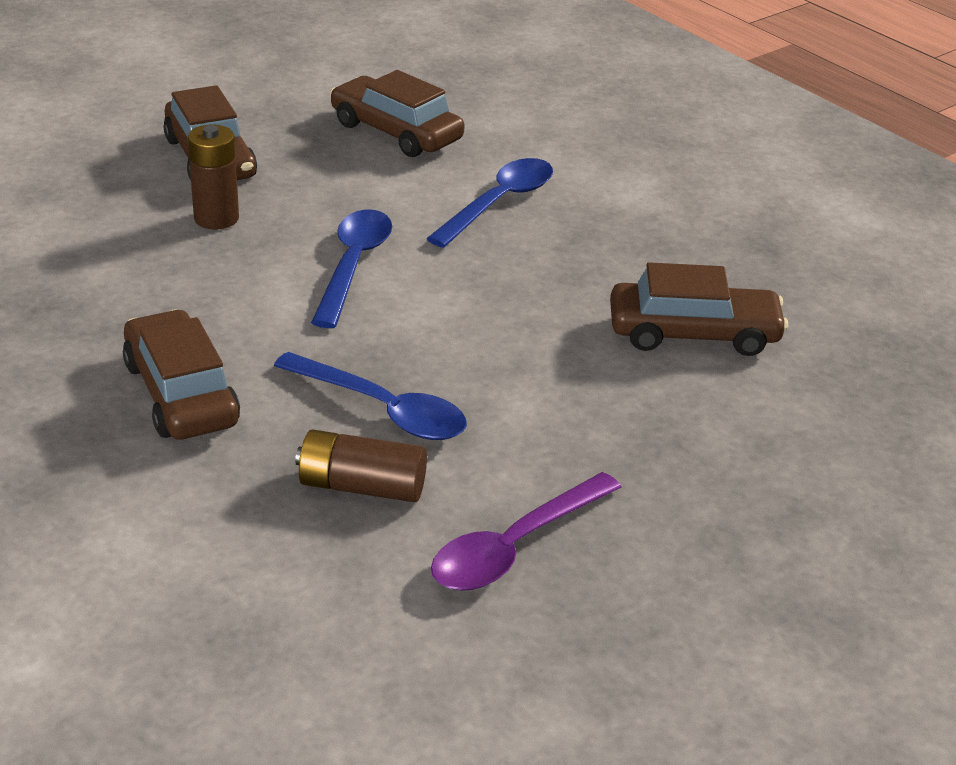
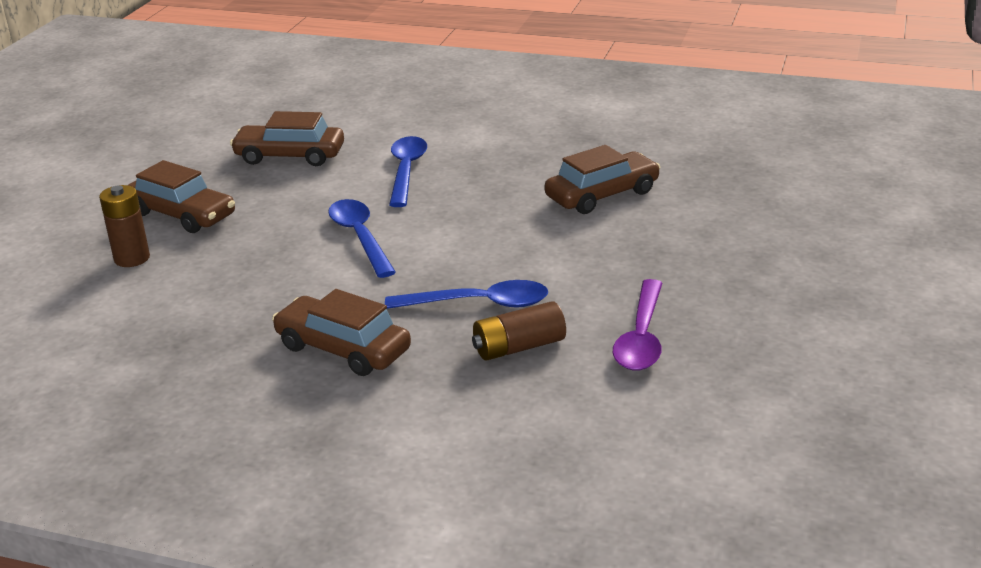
camera: 30 degrees left, 5 degrees down
(216, 218) = (233, 246): brown battery -> brown battery (132, 258)

